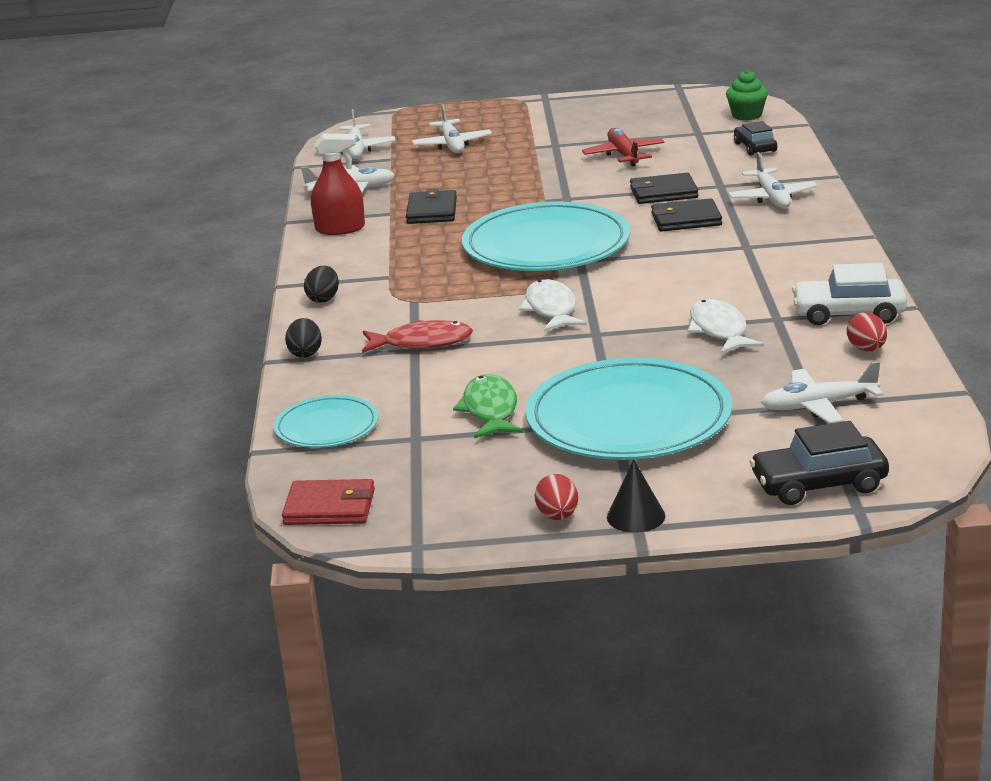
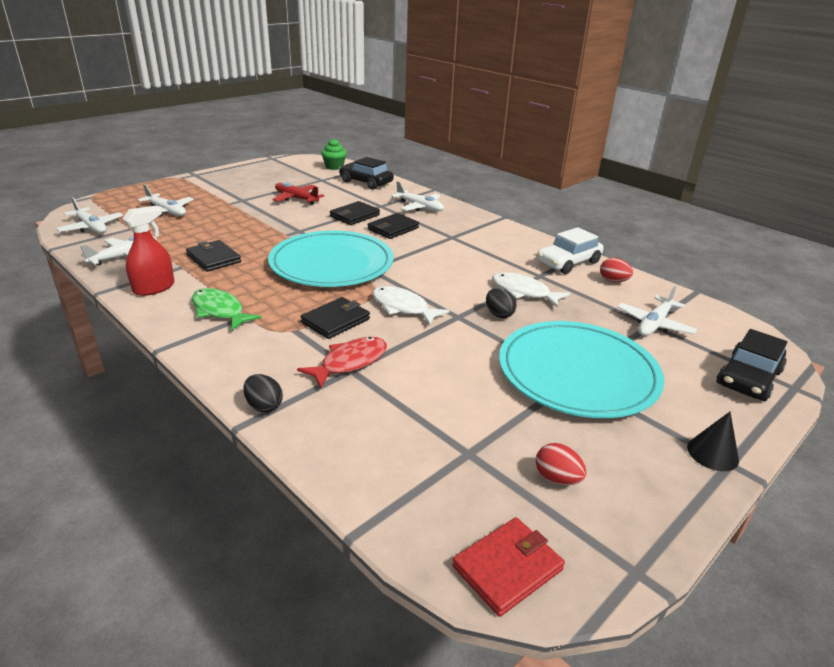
camera: 45 degrees left, 5 degrees up
(323, 299) = (215, 350): black egg -> black egg (499, 314)
(327, 427) = (381, 474): turquoise plate -> none
(464, 303) = (336, 321): none -> black wallet
(490, 410) = (483, 403): green fish -> green fish (220, 311)
(558, 516) = (672, 479): red egg -> red egg (557, 478)
(755, 147) = (366, 182): black car -> black car, size x1.53

